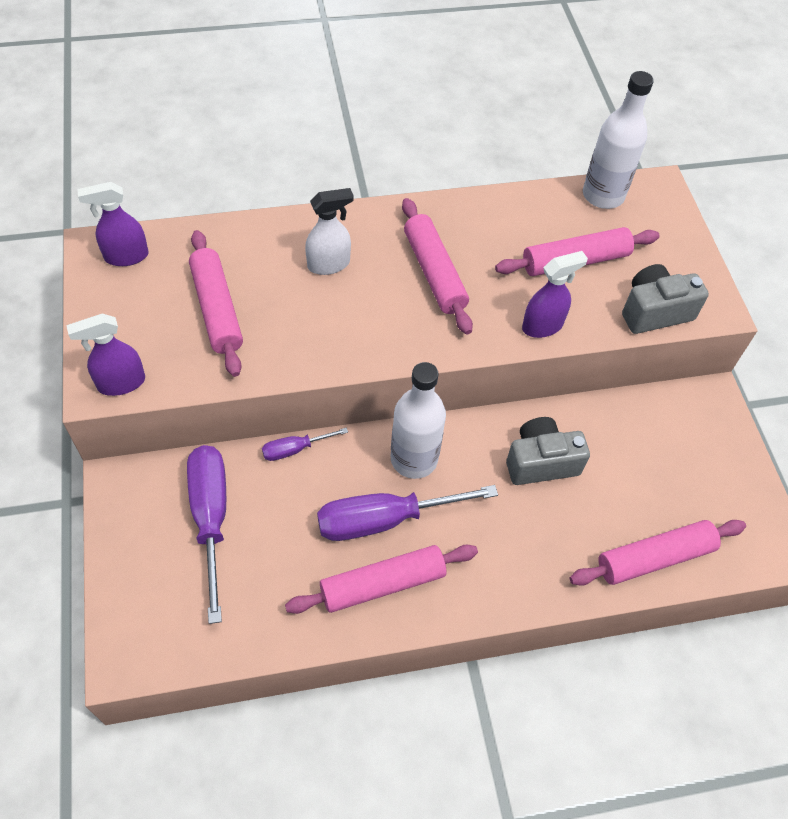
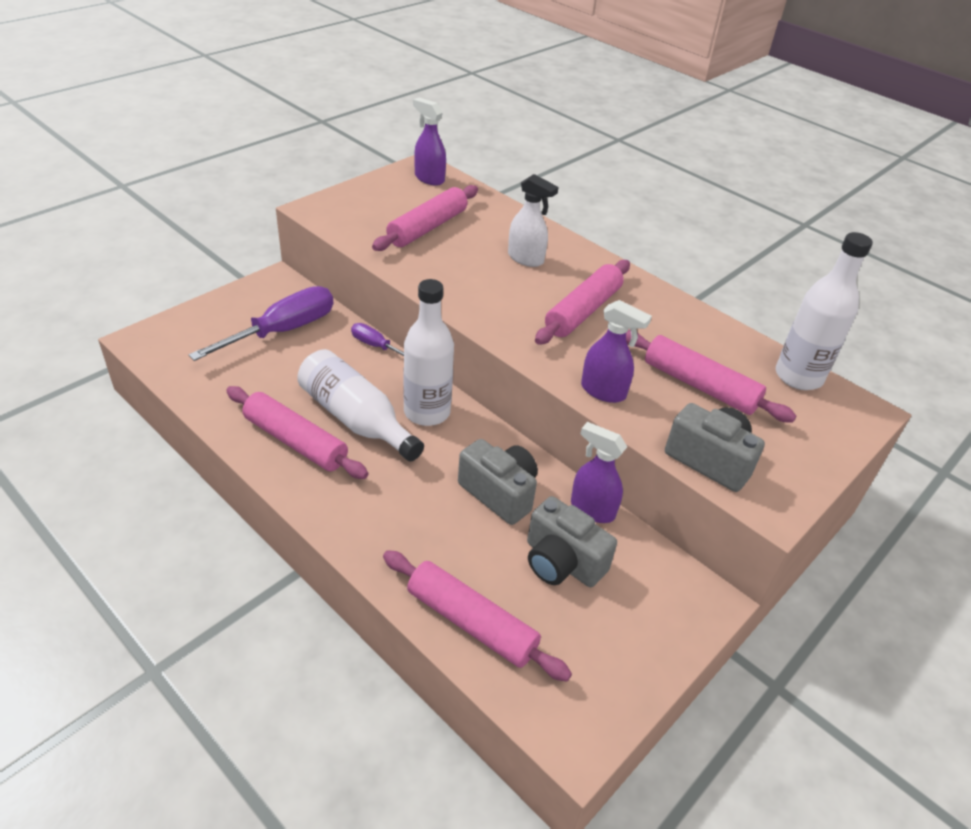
camera: 55 degrees right, 15 degrees down
(121, 383) = (326, 215): purple spray bottle -> purple spray bottle (592, 509)
(385, 519) = (356, 419): purple screwdriver -> white bottle
(632, 464) = (562, 562): none -> grey camera

